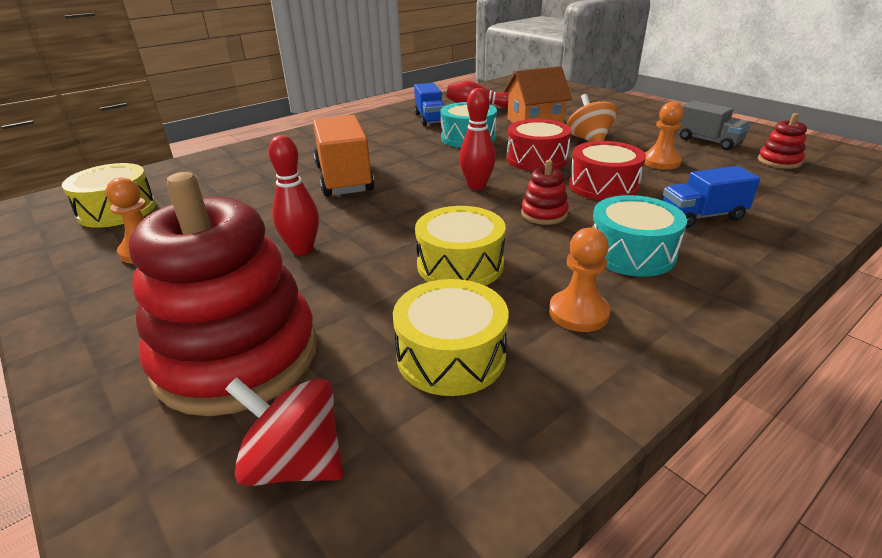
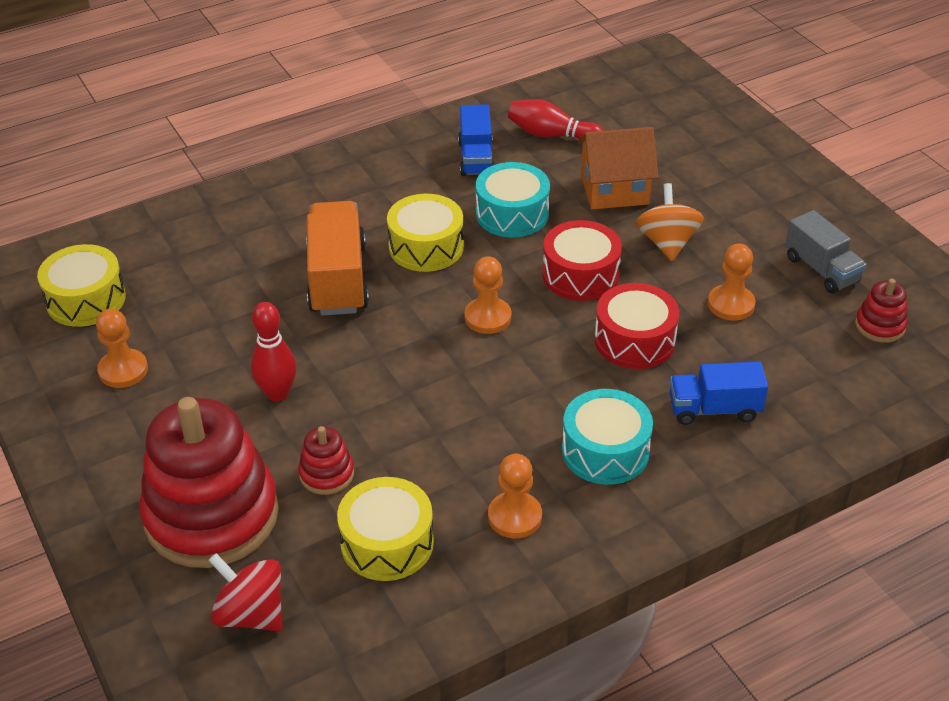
camera: 10 degrees right, 10 degrees up
(460, 265) = (428, 440): yellow drum -> yellow drum (426, 247)
(476, 186) = (488, 317): red bowling pin -> orange pawn
(544, 214) = (543, 378): red stacking toy -> red stacking toy (326, 474)

